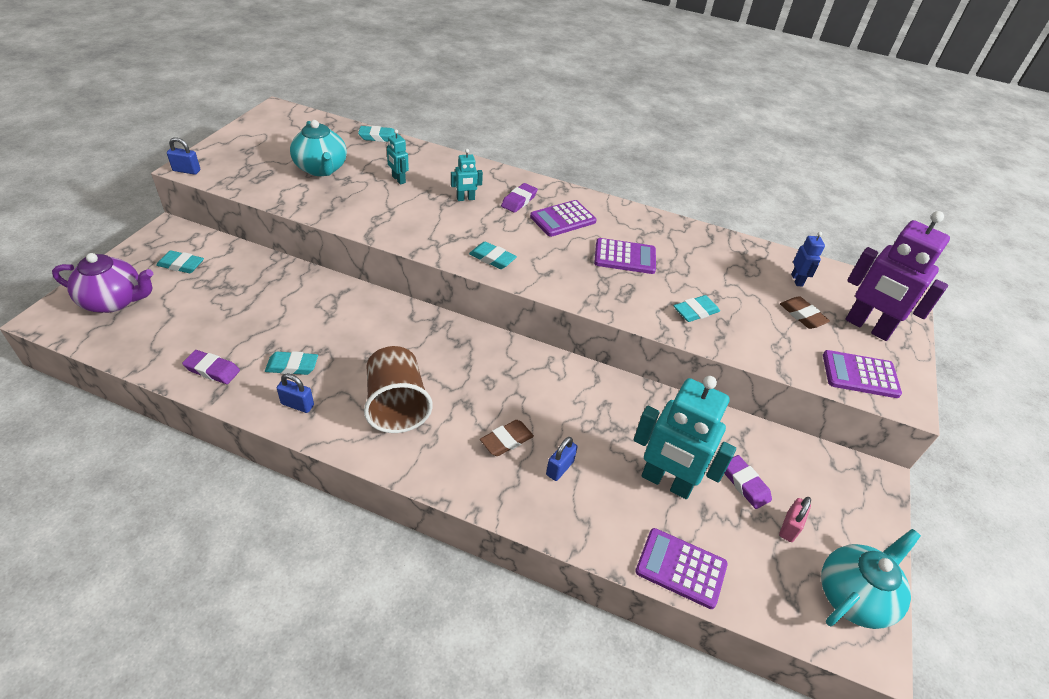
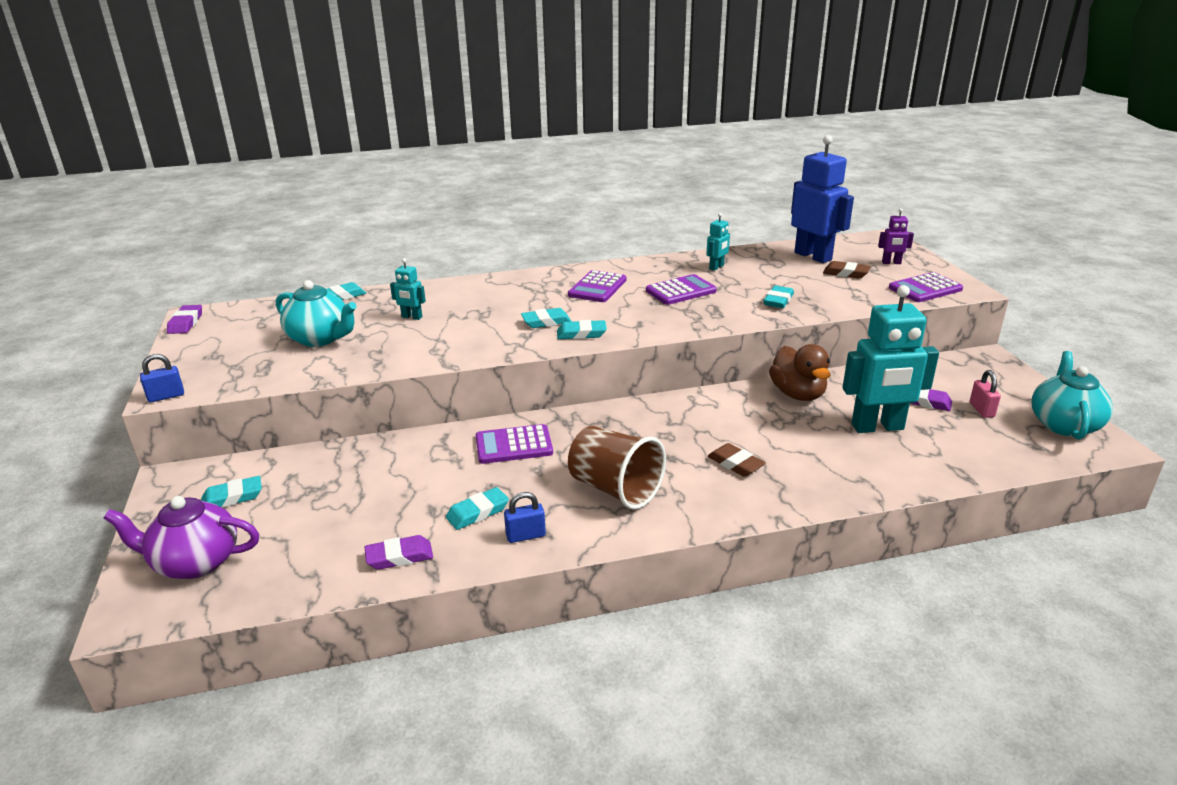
camera: 30 degrees left, 15 degrees down
(114, 301) = (195, 562): purple teapot -> purple teapot turned 150 degrees counterclockwise
(465, 199) = (495, 306): turquoise robot -> turquoise robot (716, 267)
(482, 233) = (546, 322): none -> turquoise eraser
(506, 440) = (735, 464): brown eraser -> brown eraser turned 60 degrees counterclockwise
(519, 201) = (543, 290): purple eraser -> purple eraser (186, 323)
(559, 468) = (798, 459): blue padlock -> none
(640, 408) = (797, 394): none -> brown duck
(681, 568) = (956, 469): purple calculator -> purple calculator (514, 445)
(797, 280) = (813, 256): blue robot -> blue robot, size x2.17
(867, 327) = (891, 263): purple robot -> purple robot, size x0.46

